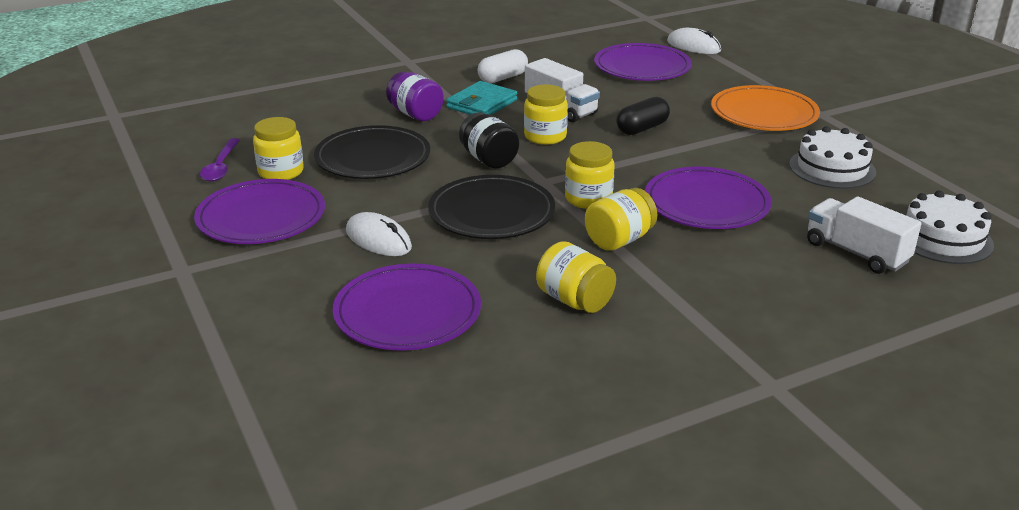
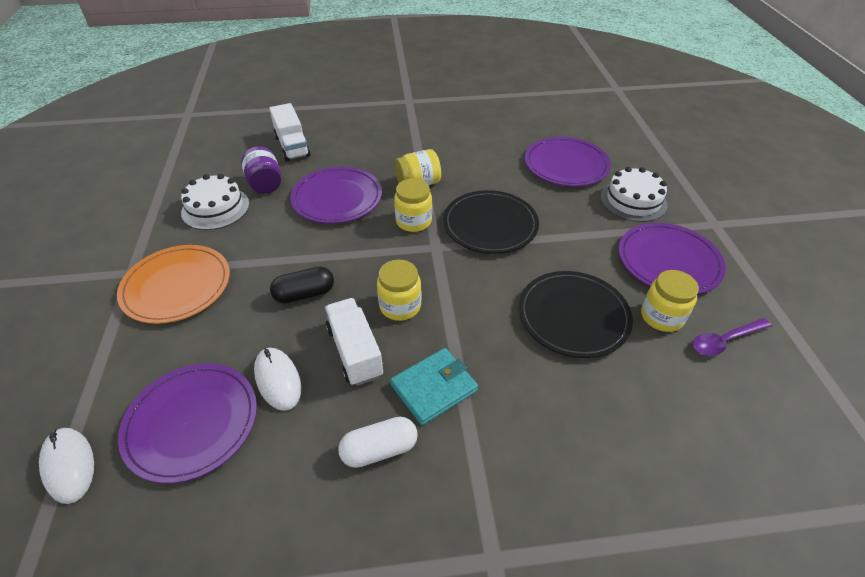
camera: 160 degrees left, 15 degrees up
(221, 167) = (724, 341): purple spoon -> purple spoon turned 135 degrees counterclockwise
(378, 239) = (577, 219): white mouse -> white mouse (278, 380)
(415, 114) = (516, 386): purple jar -> purple jar (265, 184)
(488, 159) = (467, 285): black jar -> none
(574, 300) = (470, 153): yellow jar -> none
(943, 238) = (233, 144): white cake -> white cake (633, 200)

